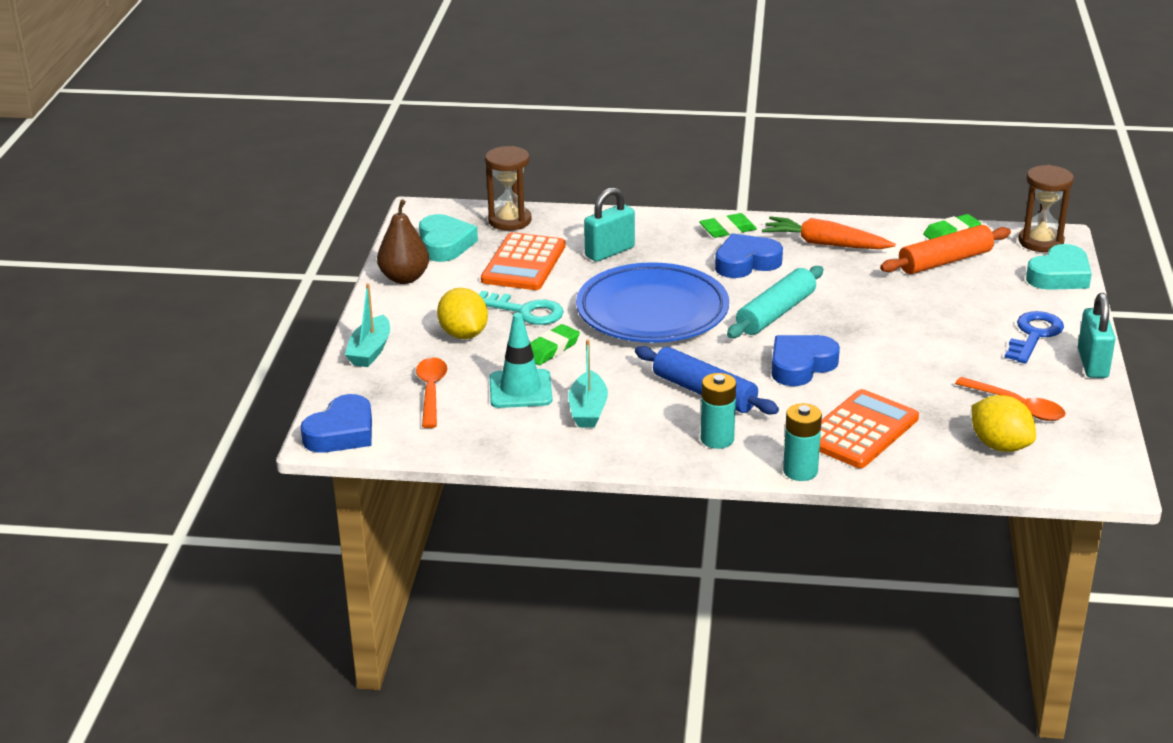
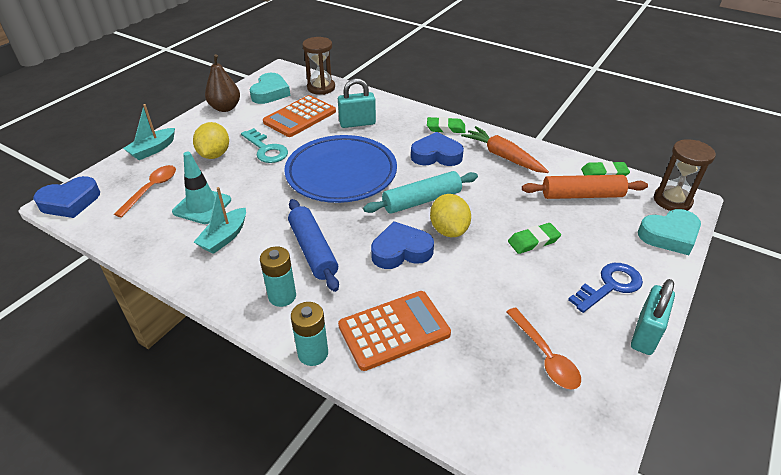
camera: 25 degrees right, 10 degrees up
(551, 349) = (252, 181): green eraser -> green eraser (533, 241)
(1000, 445) = (498, 395): yellow lemon -> yellow lemon (449, 230)

